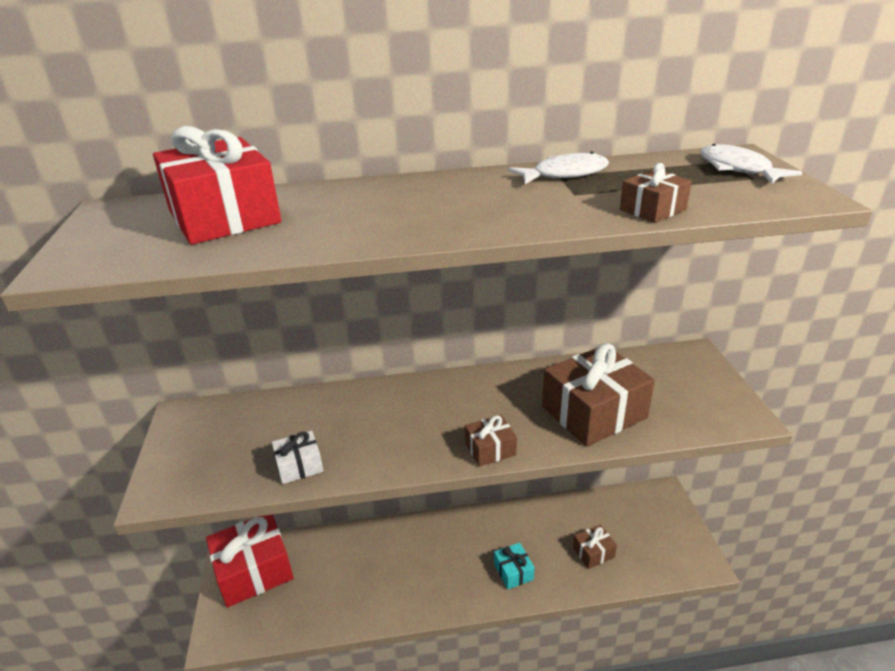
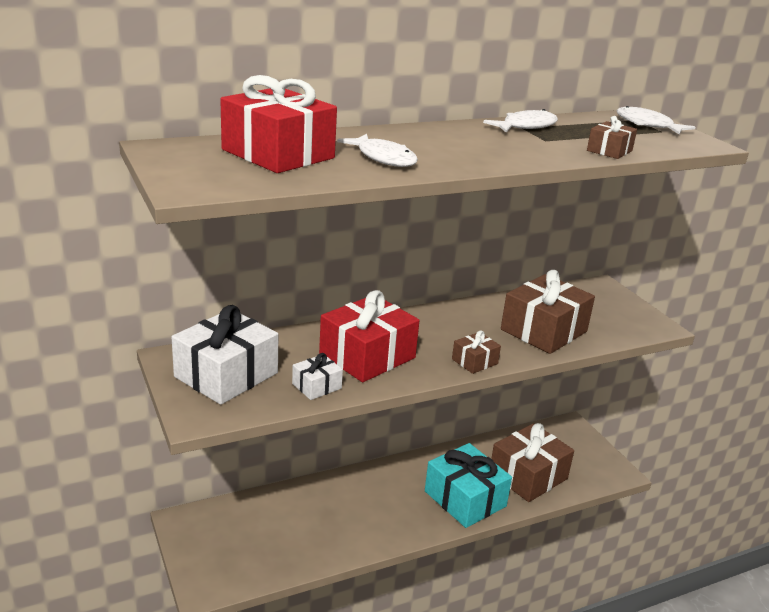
camera: 20 degrees left, 5 degrees down
(219, 441) = (226, 375): none -> white gift
(254, 570) = (213, 530): red gift -> red gift (367, 356)
(340, 222) = (383, 158): none -> white fish
(513, 571) = (465, 499): turquoise gift -> turquoise gift, size x2.07
(593, 552) = (528, 476): brown gift -> brown gift, size x2.07

